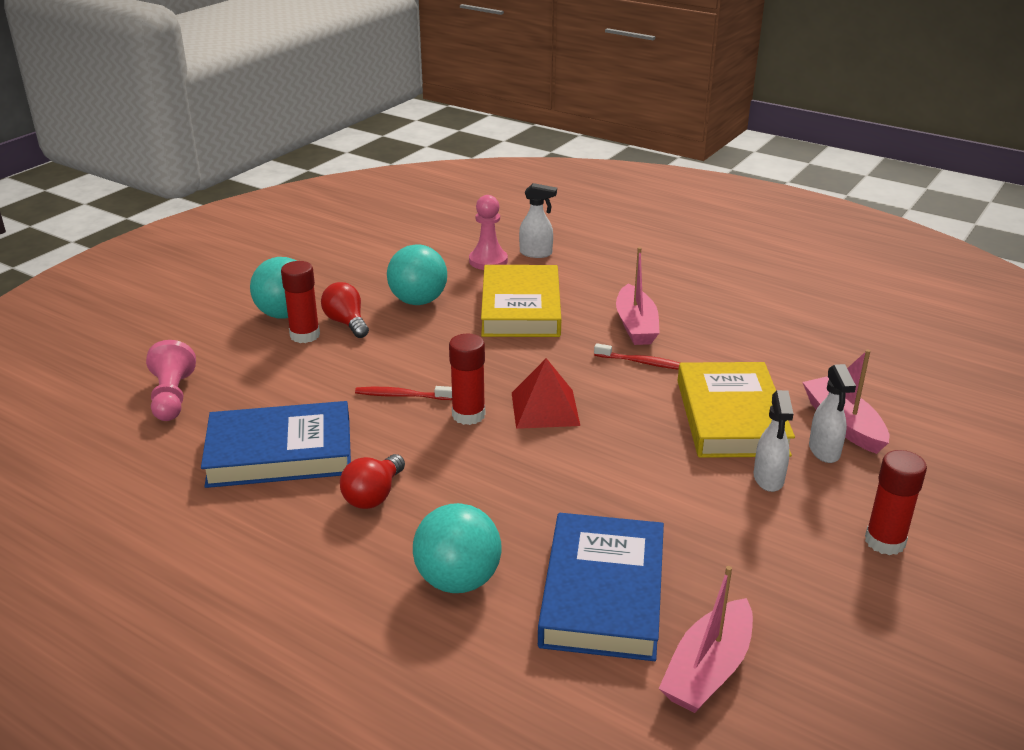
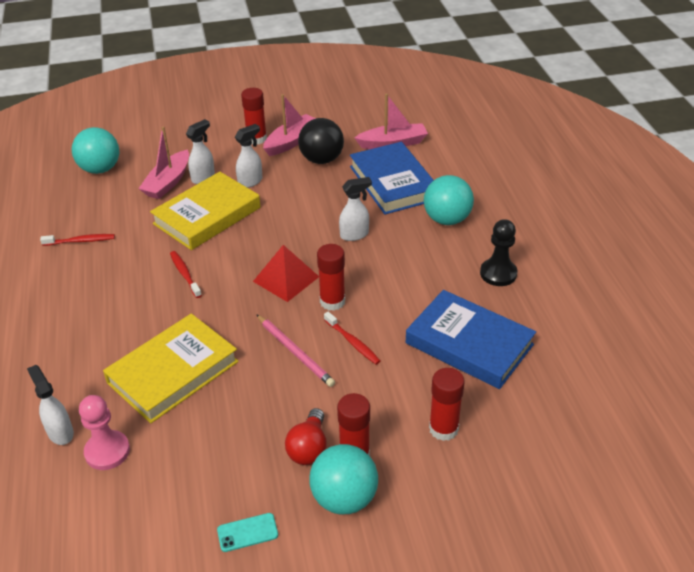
camera: 135 degrees left, 10 degrees up
(172, 397) = (508, 447): pink pawn -> none
(244, 381) = (443, 429): none -> red glue stick
(313, 544) = (498, 273): none -> black pawn
(334, 276) = (247, 532): none -> turquoise phone
(374, 495) = (442, 282): red light bulb -> none
(418, 301) = (227, 436): turquoise ball -> turquoise ball (100, 169)
(443, 364) = (295, 352): none -> pink pencil
(545, 490) = (354, 235): none -> white spray bottle
(602, 593) = (393, 183): blue book -> blue book turned 75 degrees counterclockwise
(636, 326) = (136, 303): pink boat -> pink boat (291, 141)
(750, 566) = (321, 160): none -> black ball
(783, 335) = (81, 241): none -> red toothbrush

